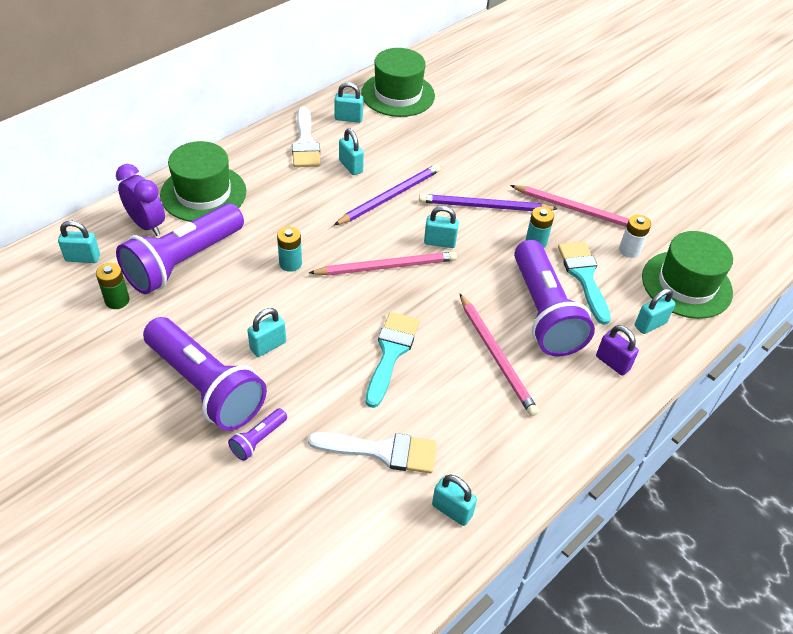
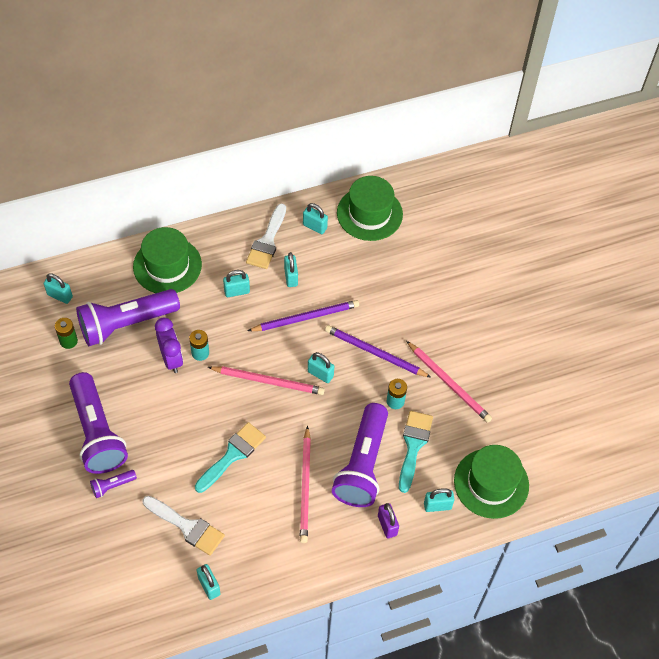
camera: 25 degrees right, 10 degrees up
(147, 225) = (115, 281): purple clock -> purple clock (171, 359)
(268, 346) = (152, 416): turquoise padlock -> turquoise padlock (237, 291)
(629, 250) = (466, 436): white battery -> none

